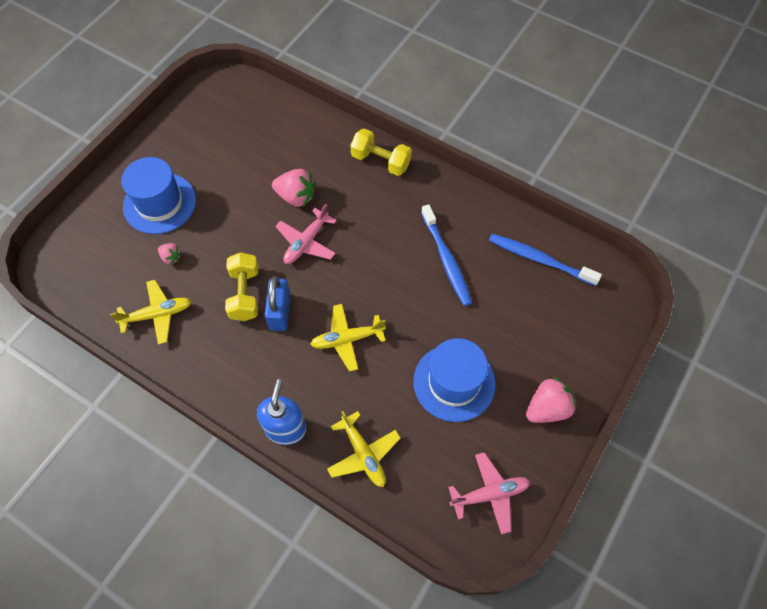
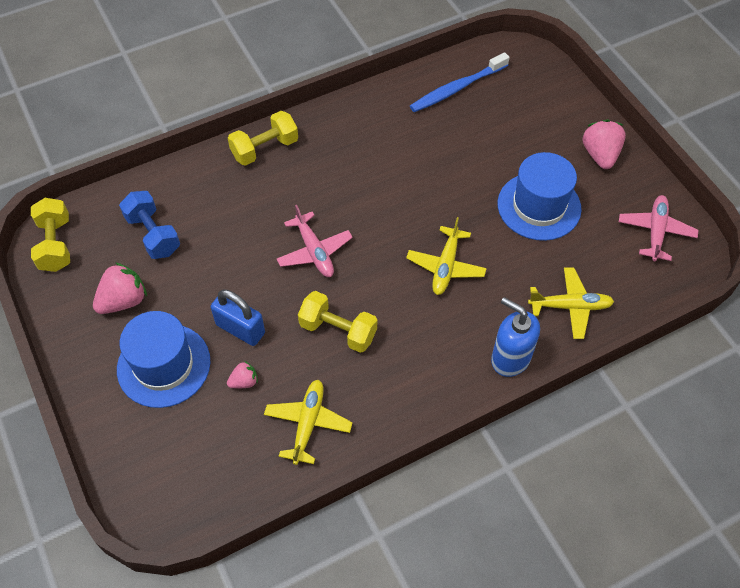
camera: 60 degrees left, 5 degrees down
(220, 90) = (55, 245): none -> yellow dumbbell
(261, 138) = (153, 234): none -> blue dumbbell
(280, 312) = (379, 309): blue padlock -> blue padlock (240, 329)
(296, 197) = (253, 236): pink strawberry -> pink strawberry (123, 301)
(446, 259) = (411, 152): blue toothbrush -> none

